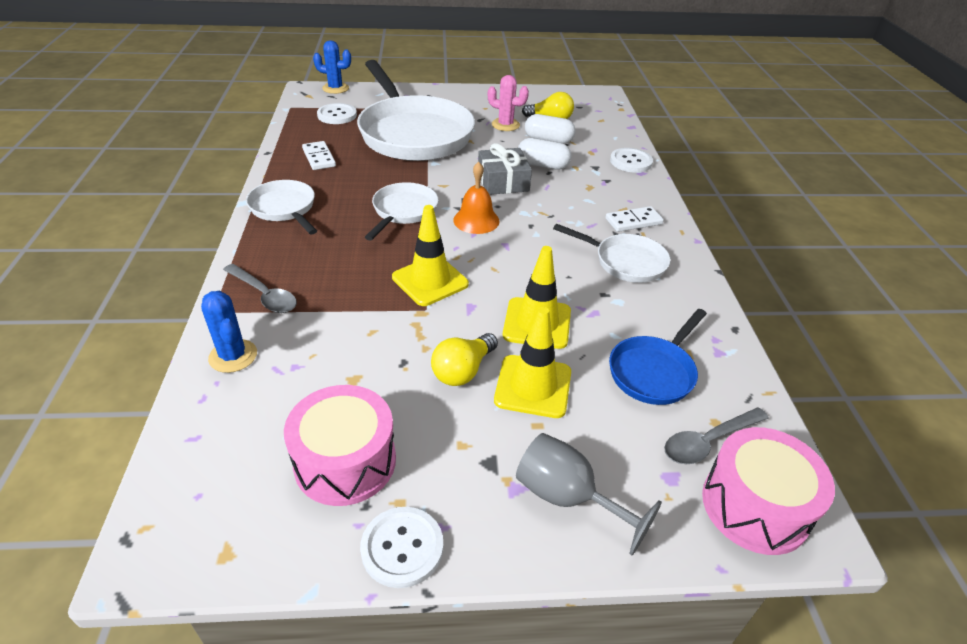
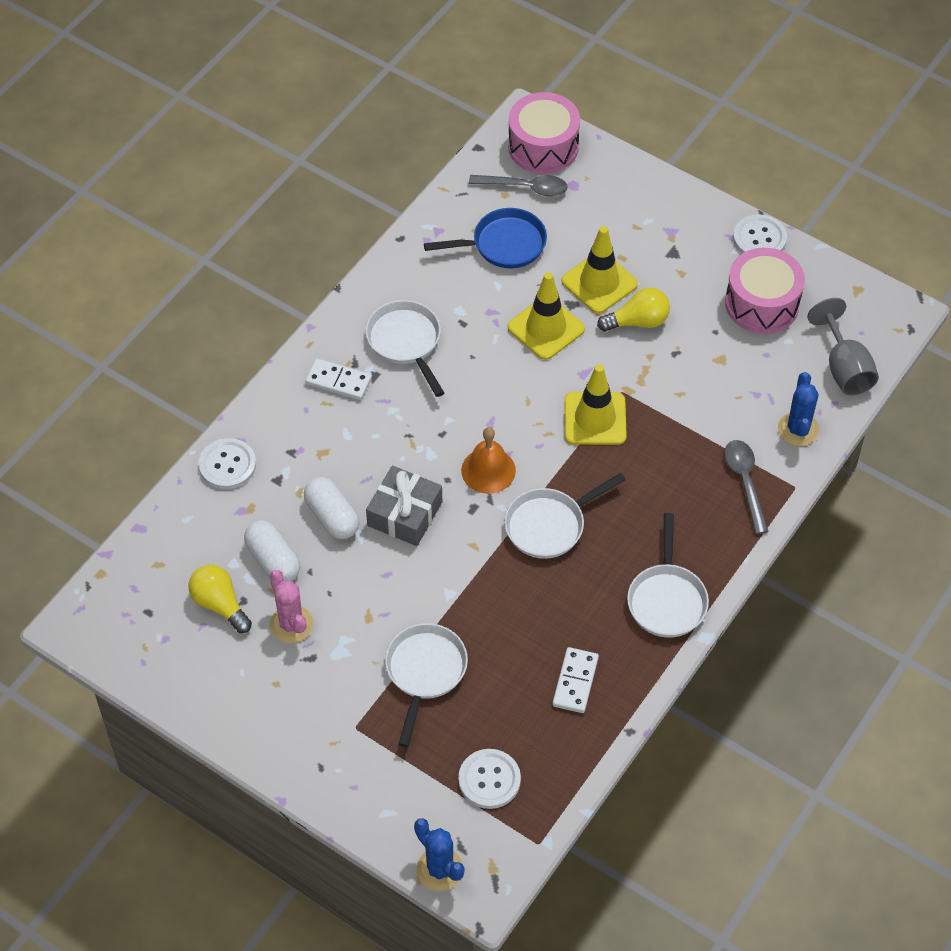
camera: 140 degrees left, 15 degrees up
(413, 133) = (424, 672): white pan -> white pan, size x0.48
(567, 498) = (645, 210): grey goblet -> grey goblet (844, 368)

